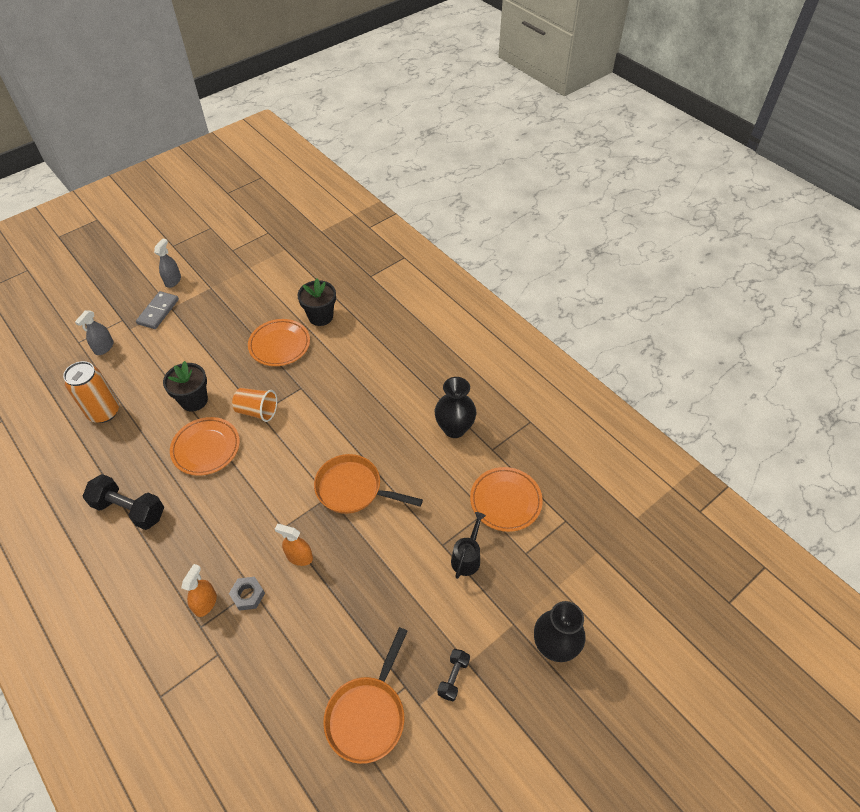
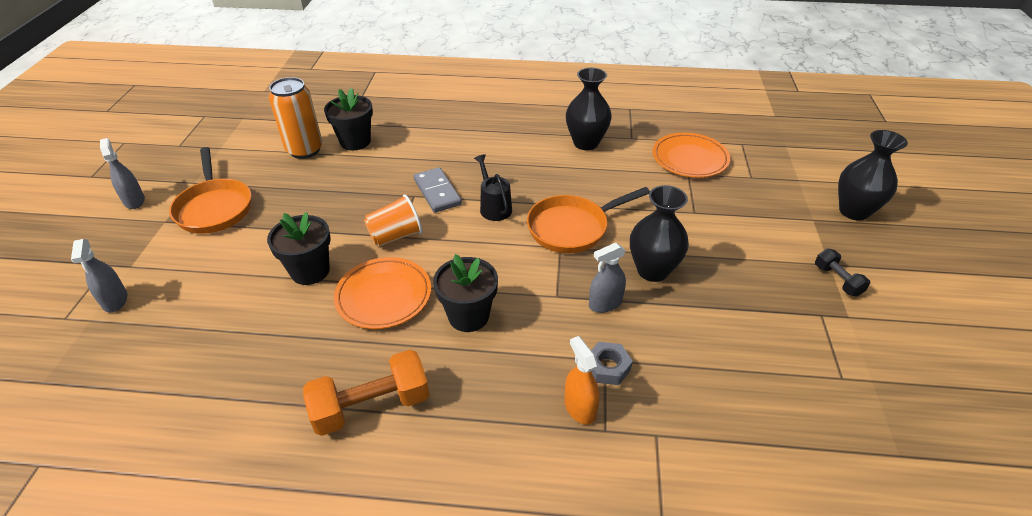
camera: 45 degrees left, 10 degrees down
(104, 412) = (203, 352): orange can -> orange can (305, 150)
(129, 509) = (371, 406): black dumbbell -> orange dumbbell
(158, 311) = (151, 232): grey domino -> grey domino (437, 192)
(227, 498) = (468, 316): none -> black flower pot
(279, 345) = (343, 180): orange plate -> none
(299, 557) = (605, 303): orange spray bottle -> grey spray bottle
(355, 561) = (652, 270): none -> black vase
(368, 715) = (832, 356): orange pan -> orange pan (214, 208)
(467, 557) = (722, 206): black watering can -> black watering can (494, 207)

